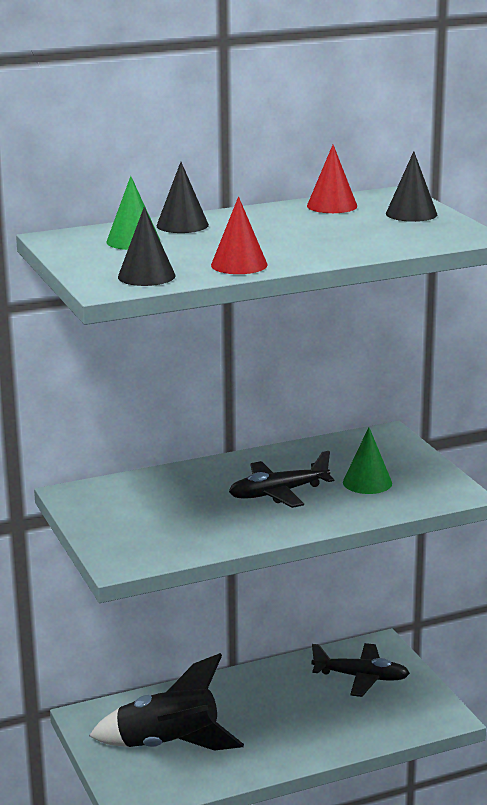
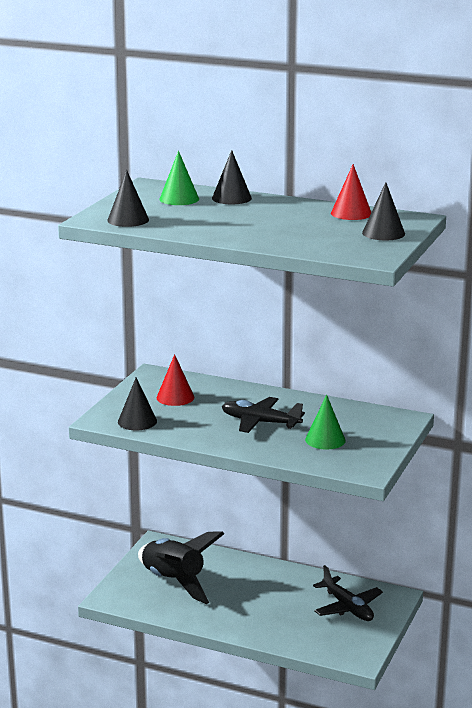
camera: 45 degrees right, 0 degrees up
(161, 547) = (137, 421): none -> black cone
(239, 265) = (191, 230): red cone -> red cone (175, 397)

